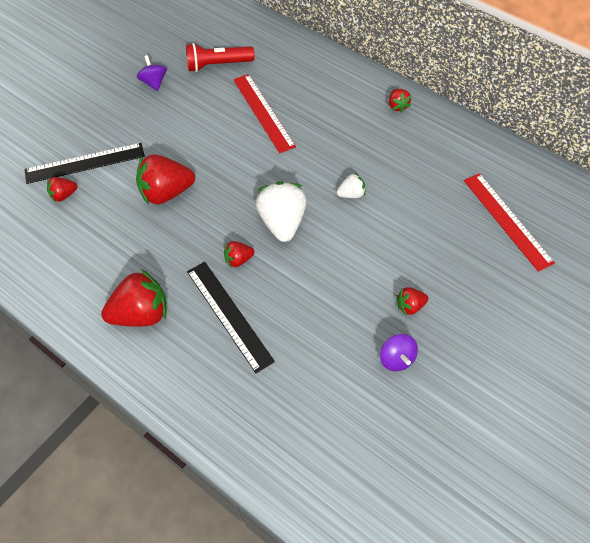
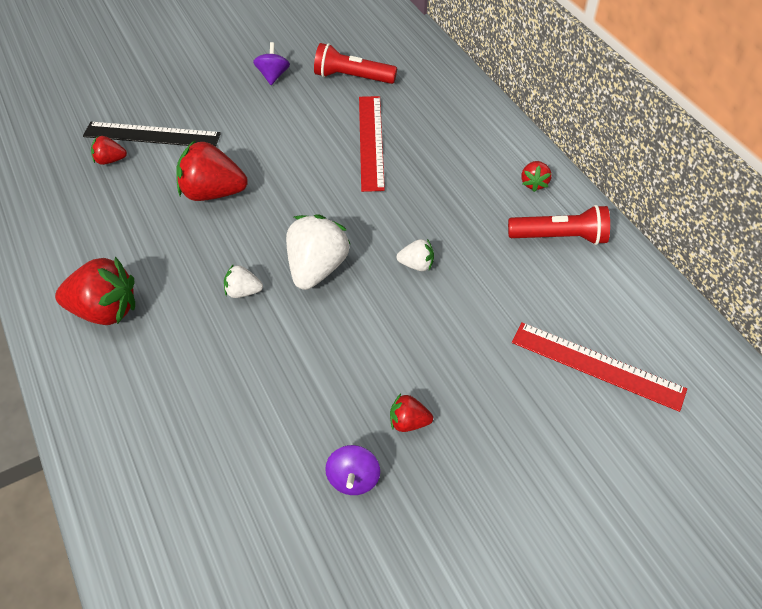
camera: 25 degrees right, 5 degrees down
(229, 315) = (195, 348): black ruler -> none
(238, 260) = (243, 291): red strawberry -> white strawberry
(436, 139) = (560, 237): none -> red flashlight
(507, 220) = (597, 366): red ruler -> red ruler turned 60 degrees counterclockwise

